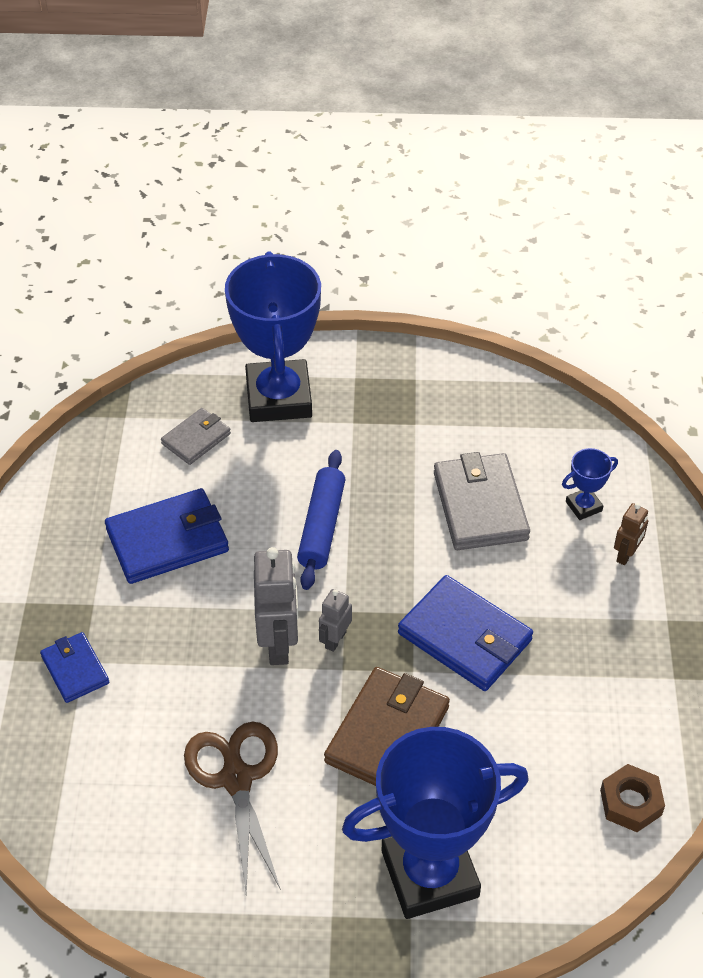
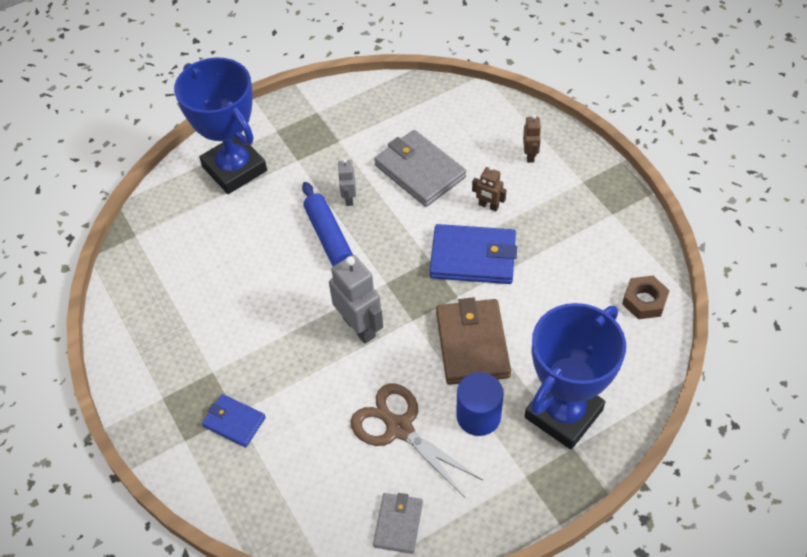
camera: 30 degrees left, 5 degrees up
(168, 540) = (231, 301): blue wallet -> none
(196, 439) = (198, 224): grey wallet -> grey wallet (398, 524)
(332, 818) = (478, 416): none -> blue cylinder
(335, 640) = (394, 304): grey robot -> grey robot (349, 198)
(529, 588) = (488, 206): none -> brown robot
(583, 506) = (482, 139): blue trophy -> none

